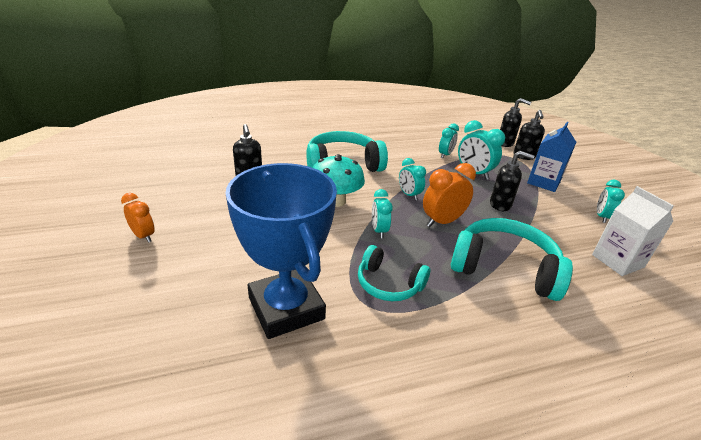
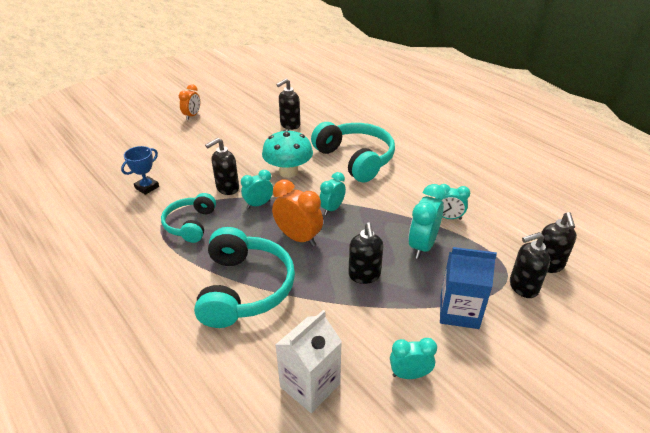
camera: 70 degrees right, 5 degrees up
(286, 308) = (147, 187): blue trophy -> blue trophy, size x0.42
(337, 244) = (227, 188): none -> black soap dispenser

